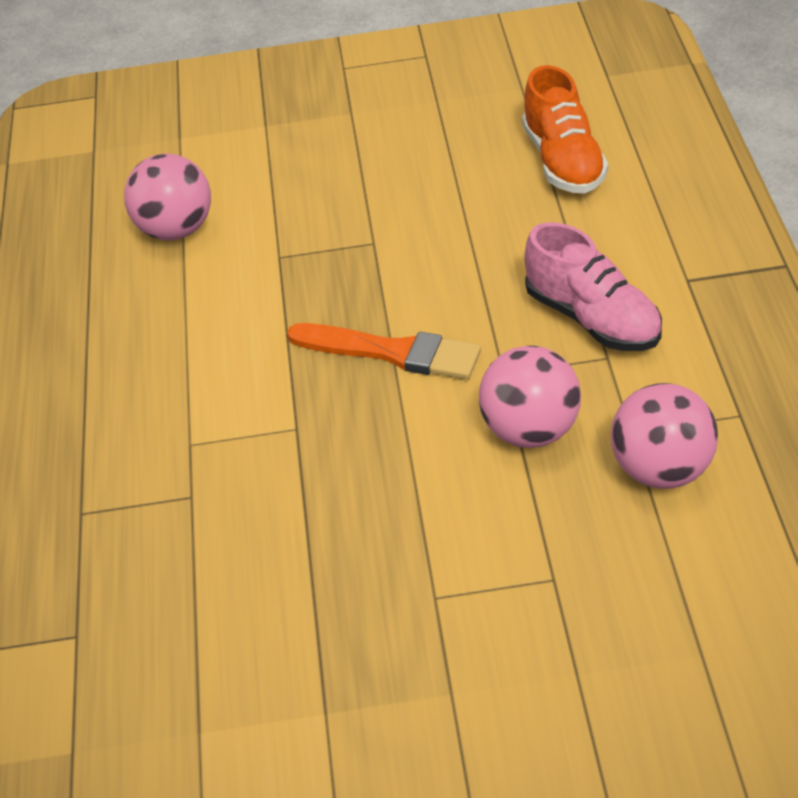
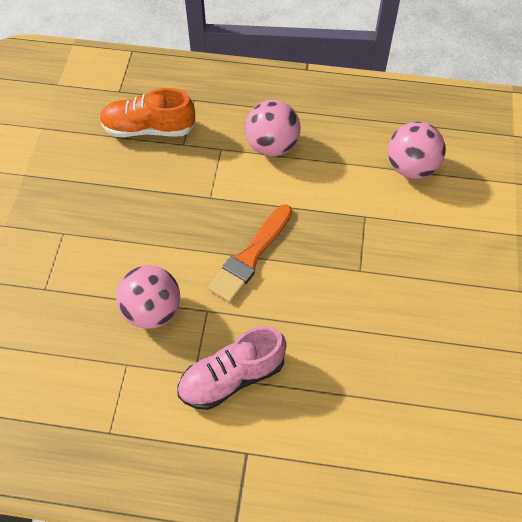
camera: 100 degrees right, 15 degrees up
(563, 161) = (412, 417): orange shoe -> orange shoe (148, 128)
(662, 471) = (88, 369): pink ball -> pink ball (272, 145)

